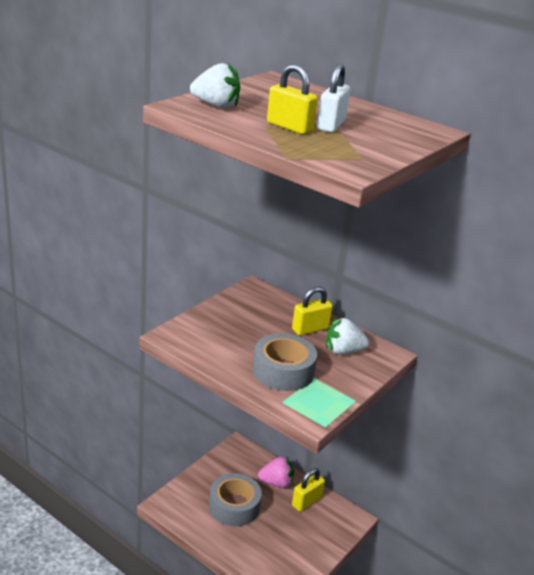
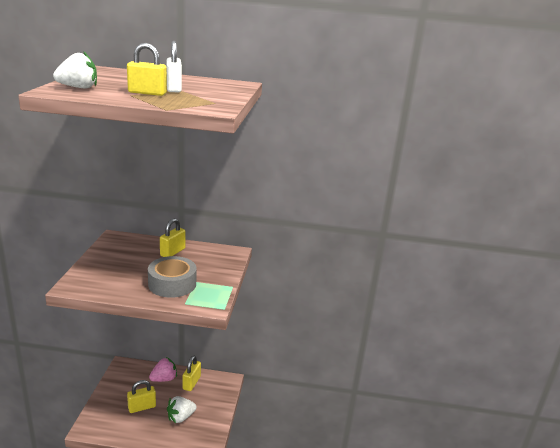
camera: 30 degrees left, 5 degrees down
(234, 506) = (142, 407): grey tape -> yellow padlock
(343, 351) = (204, 259): white strawberry -> white strawberry (180, 417)

